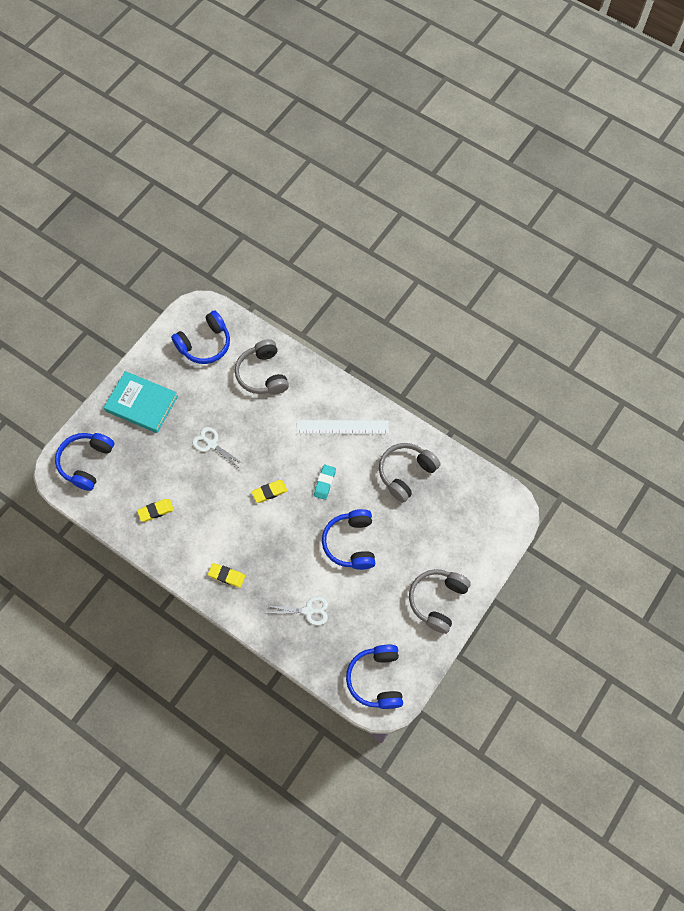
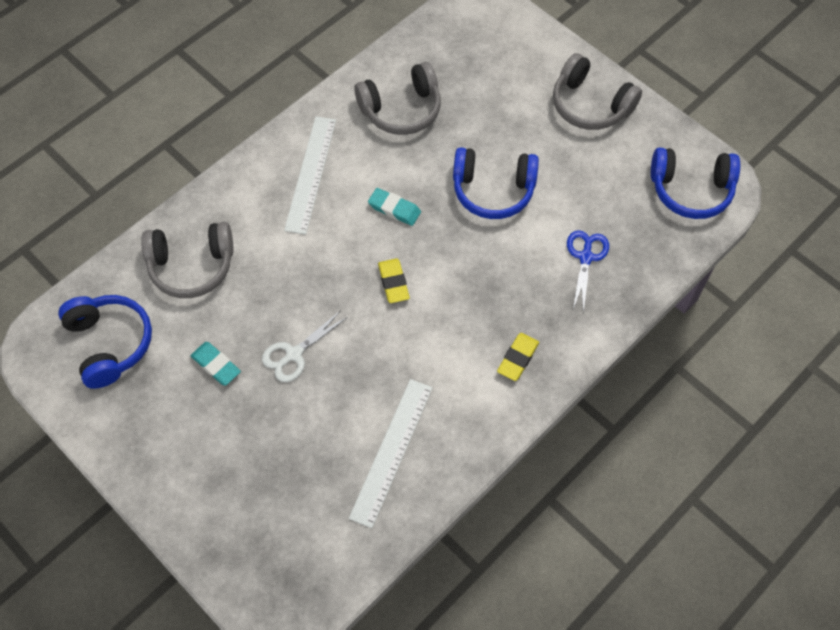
camera: 80 degrees left, 5 degrees down
(86, 462) = (278, 558): blue headphones -> none
(141, 404) = (191, 455): turquoise book -> none
(156, 511) = (391, 451): yellow eraser -> white ruler
(199, 403) = (216, 365): none -> turquoise eraser
(308, 610) = (585, 257): white scissors -> blue scissors
(406, 473) = (401, 109): grey headphones -> grey headphones turned 75 degrees counterclockwise

